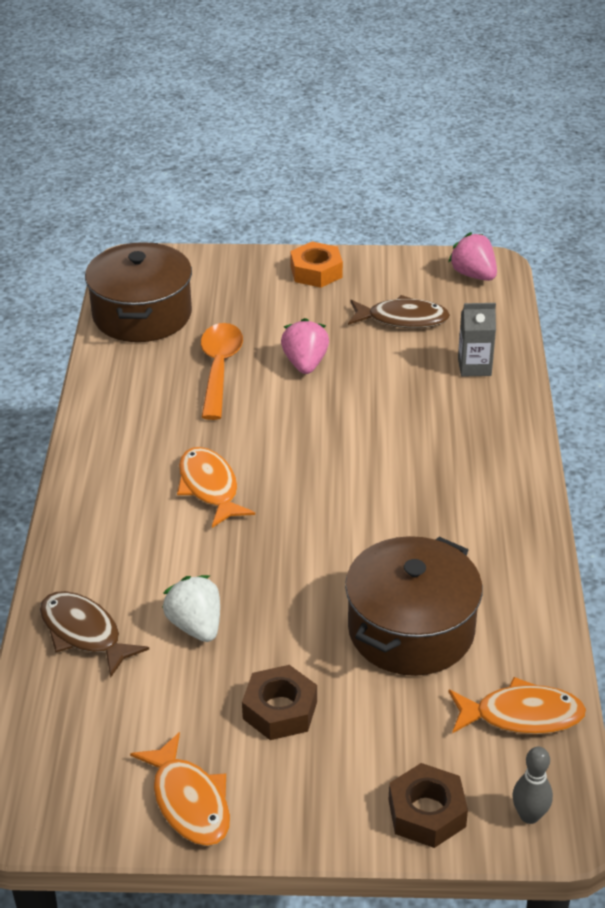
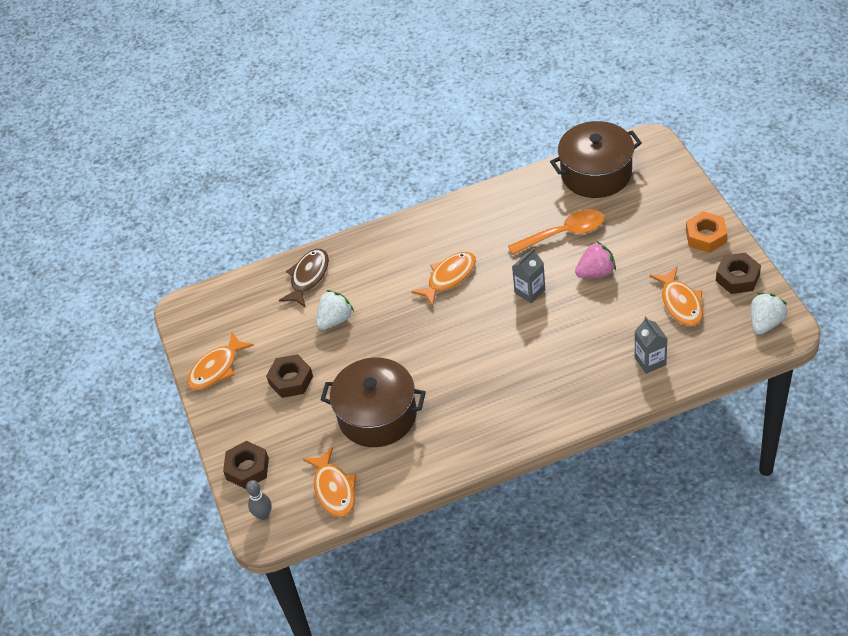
camera: 75 degrees right, 10 degrees up
(293, 424) = (530, 291): none -> grey carton
(395, 271) = (737, 278): none -> brown nut
(403, 319) = (680, 303): brown fish -> orange fish
(473, 275) = (765, 323): pink strawberry -> white strawberry

